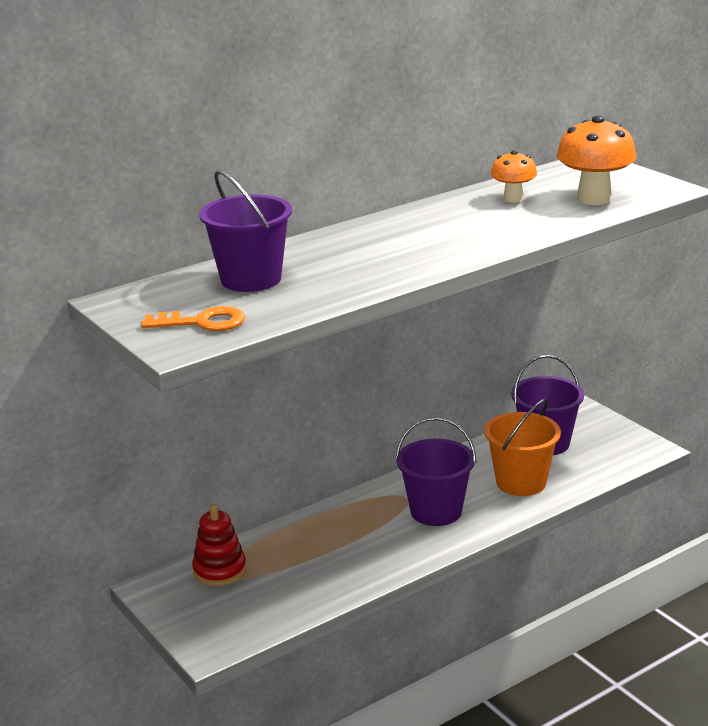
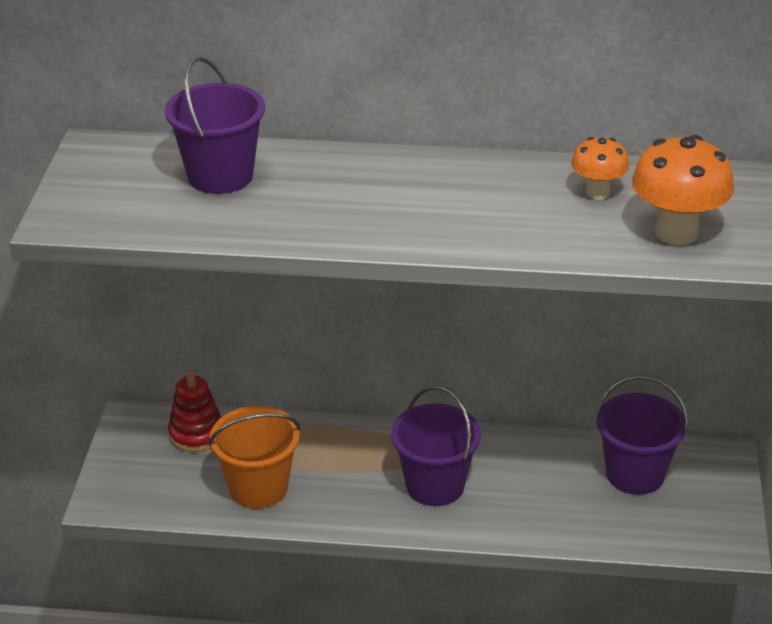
camera: 40 degrees right, 10 degrees up
(202, 322) = (113, 205): orange key -> none
(521, 482) = (551, 502): orange bucket -> orange bucket (258, 488)

